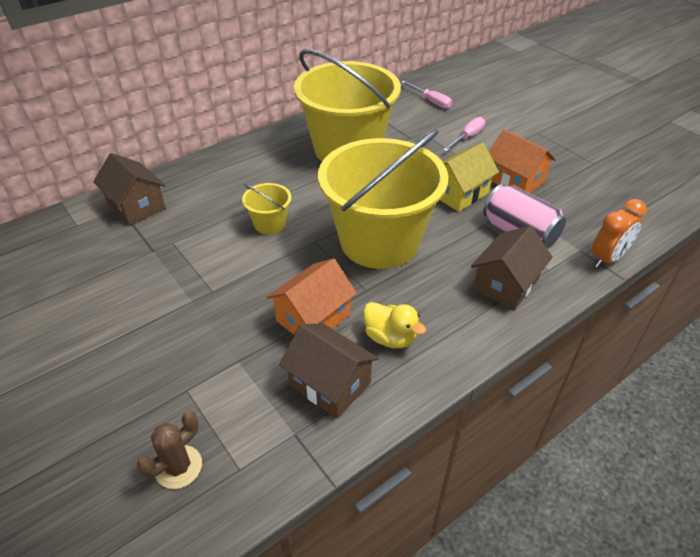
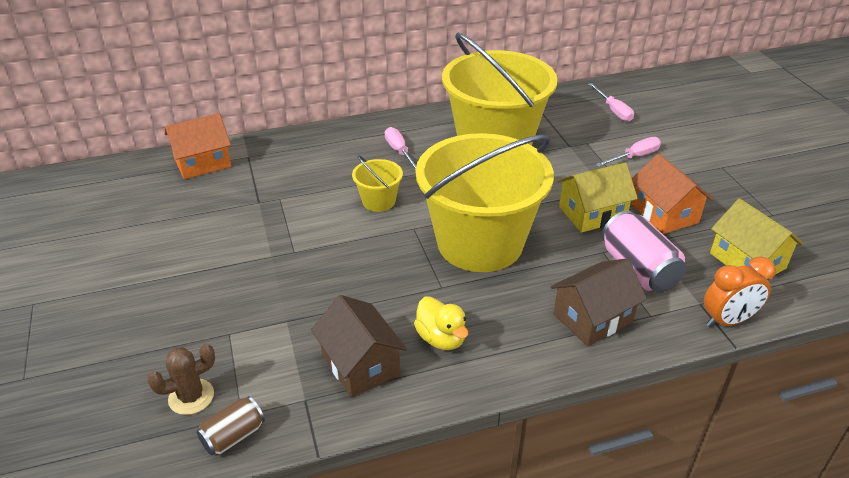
camera: 20 degrees right, 5 degrees down
(136, 206) = (263, 157): brown house -> none
(242, 493) = (233, 436): none -> brown can
(266, 173) = (400, 152): none -> pink screwdriver
(313, 317) = (375, 300): orange house -> orange house (202, 162)
(595, 205) = (747, 261): none -> yellow house

